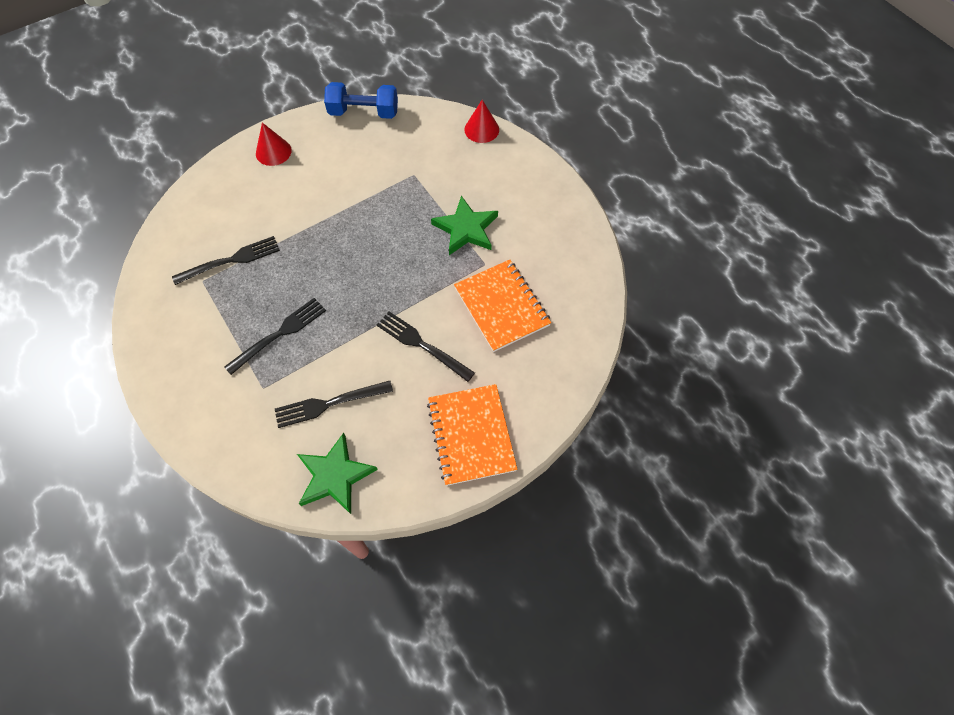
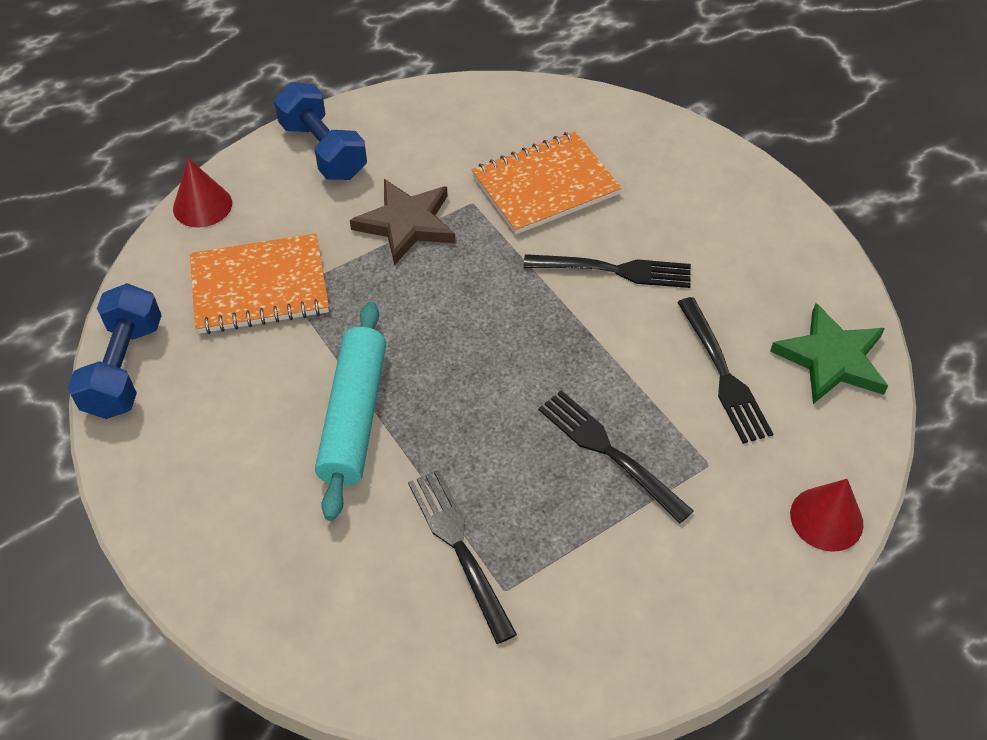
camera: 90 degrees left, 10 degrees down
(273, 152) = (198, 509): red cone -> red cone (826, 518)
(321, 211) = (354, 416): none -> turquoise rolling pin
(422, 345) = (614, 270): black fork -> black fork turned 120 degrees counterclockwise
(466, 229) = (406, 224): green star -> brown star
(471, 435) = (744, 217): orange notebook -> orange notebook (260, 287)
(531, 182) = (323, 150): none -> blue dumbbell

